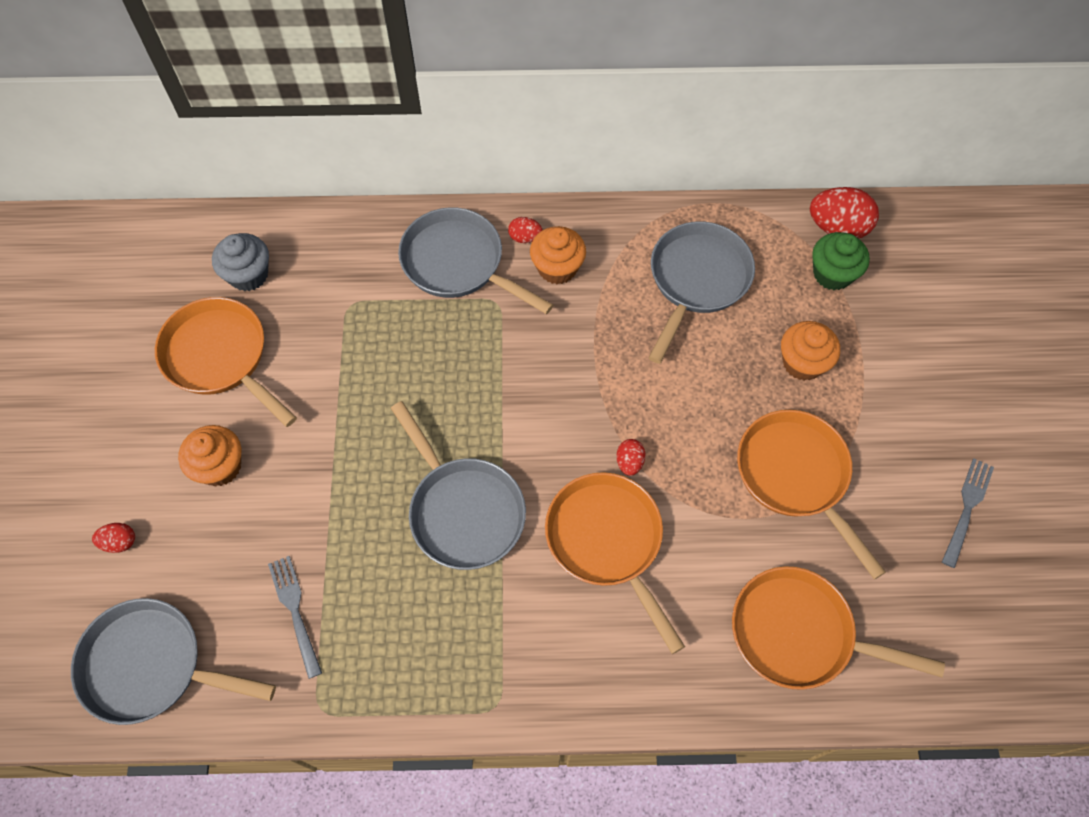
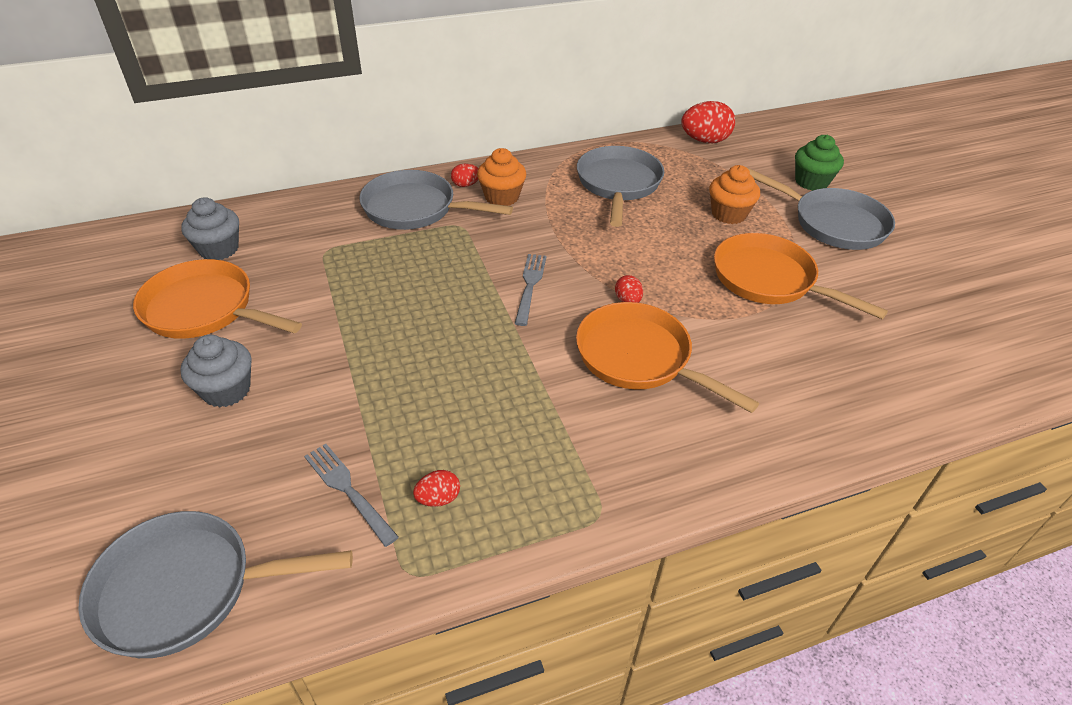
camera: 20 degrees left, 20 degrees down
(120, 542) = (121, 480): red egg -> red egg (438, 498)
(220, 466) = (226, 390): orange cupcake -> grey cupcake
(463, 511) = (493, 367): grey pan -> grey pan (833, 223)
(799, 633) = (843, 381): orange pan -> none
(832, 274) = (717, 164): green cupcake -> green cupcake (811, 182)
(967, 508) = (911, 270): grey fork -> grey fork (530, 285)

